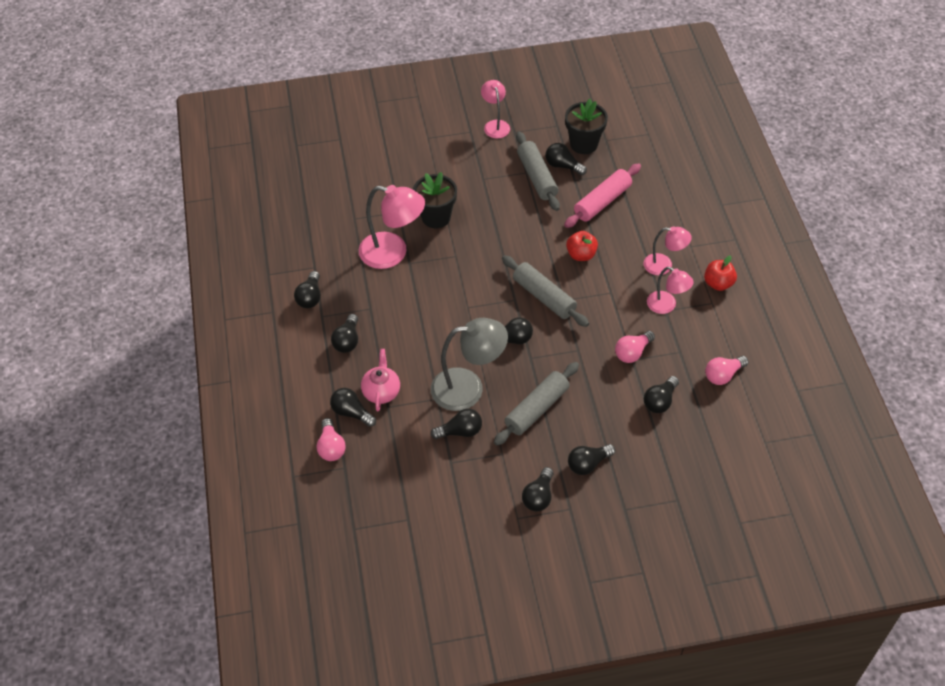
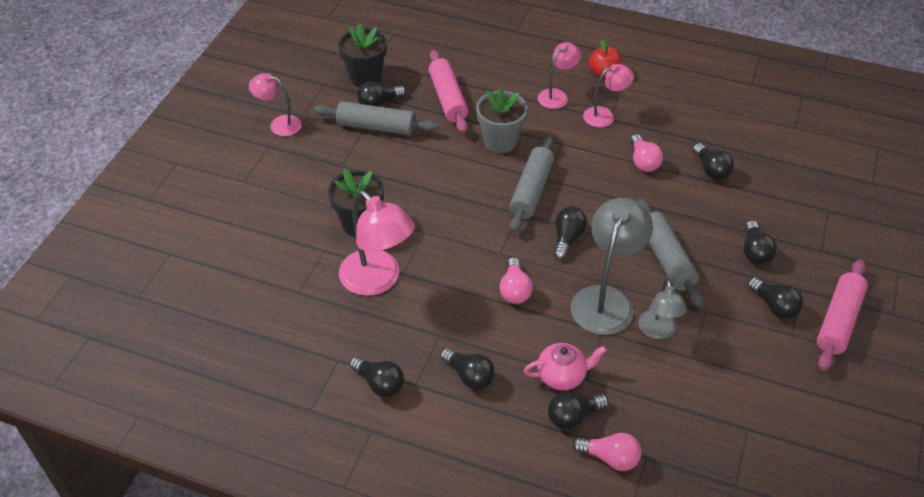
camera: 60 degrees left, 5 degrees down
(381, 391) = (562, 376): pink teapot -> pink teapot turned 135 degrees clockwise
(393, 253) = (378, 280): pink lamp -> pink lamp turned 90 degrees clockwise
(460, 431) = (658, 331): black light bulb -> grey lamp
(544, 297) = (531, 190): grey rolling pin -> grey rolling pin turned 60 degrees counterclockwise
(554, 545) = (838, 321): none -> pink rolling pin
(581, 255) = (500, 141): red apple -> grey flower pot
(723, 375) = (707, 118): pink light bulb -> pink light bulb (514, 290)

